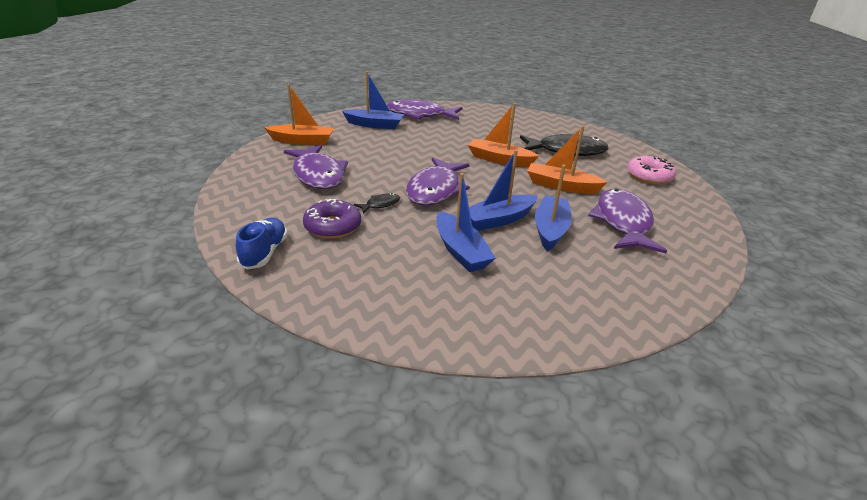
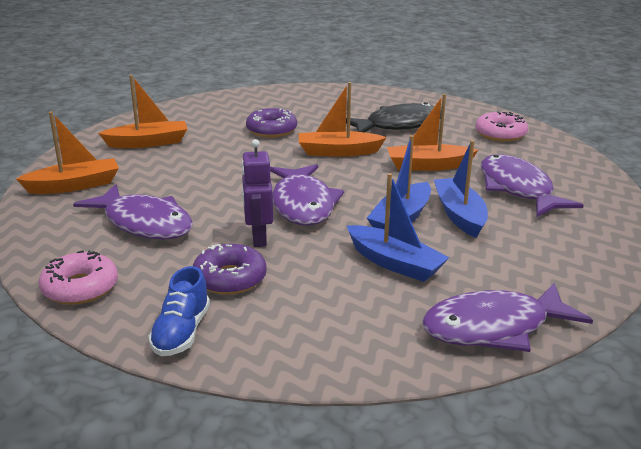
camera: 25 degrees left, 5 degrees down
(238, 205) = (80, 288): none -> pink donut
(264, 253) = (181, 332): blue shoe -> blue shoe turned 150 degrees counterclockwise
(374, 125) = (148, 143): blue boat -> orange boat
(380, 204) = (258, 238): black fish -> purple robot
(420, 115) = (193, 118): purple fish -> purple fish (494, 328)
(465, 134) = (271, 130): none -> purple donut

